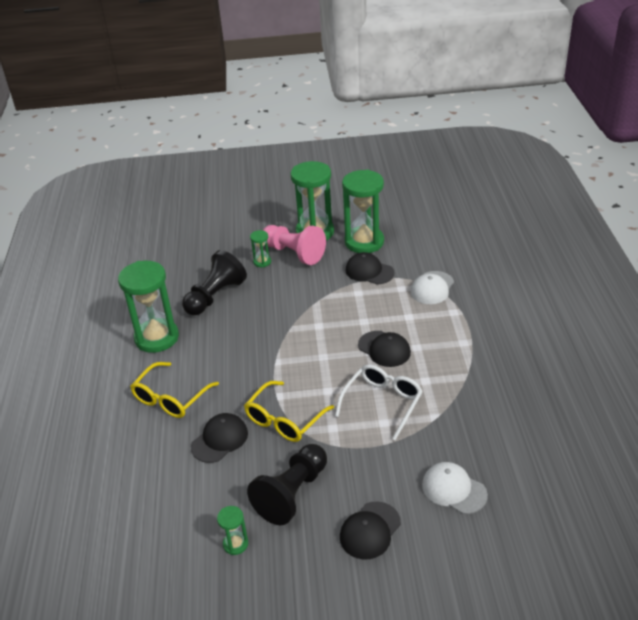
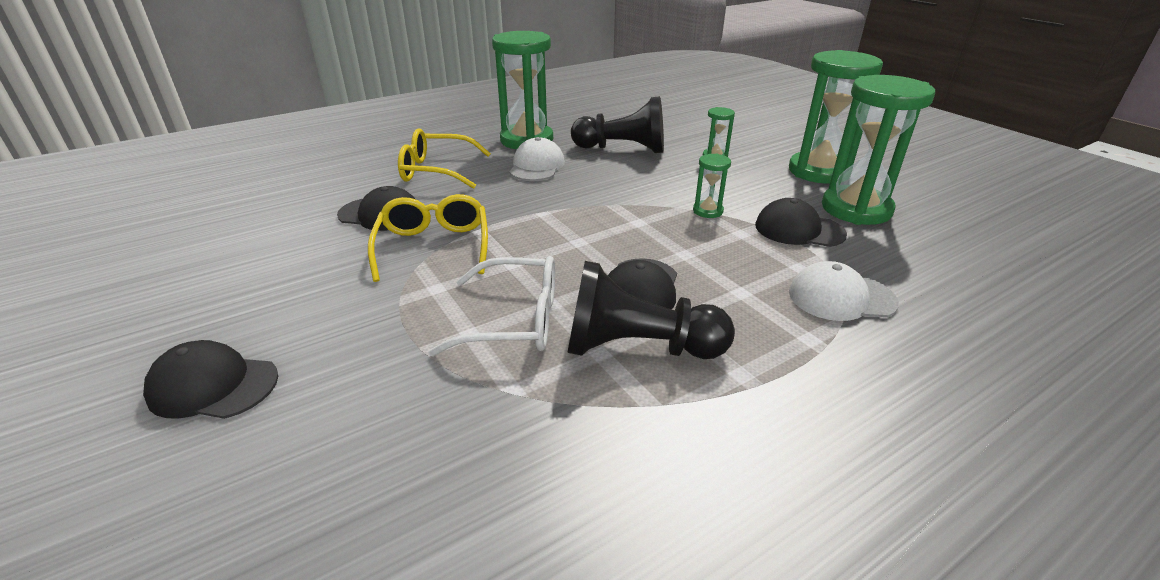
camera: 60 degrees right, 5 degrees down
(235, 544) = (195, 272): green hourglass -> green hourglass (707, 211)
(284, 420) = (434, 246): yellow glasses -> yellow glasses turned 75 degrees clockwise
(292, 493) = (291, 290): black pawn -> black pawn (638, 347)
(294, 253) = (758, 170): pink pawn -> none
(369, 271) = (799, 230): black cap -> black cap turned 75 degrees counterclockwise
(454, 489) = (323, 472): white cap -> white cap (536, 166)

